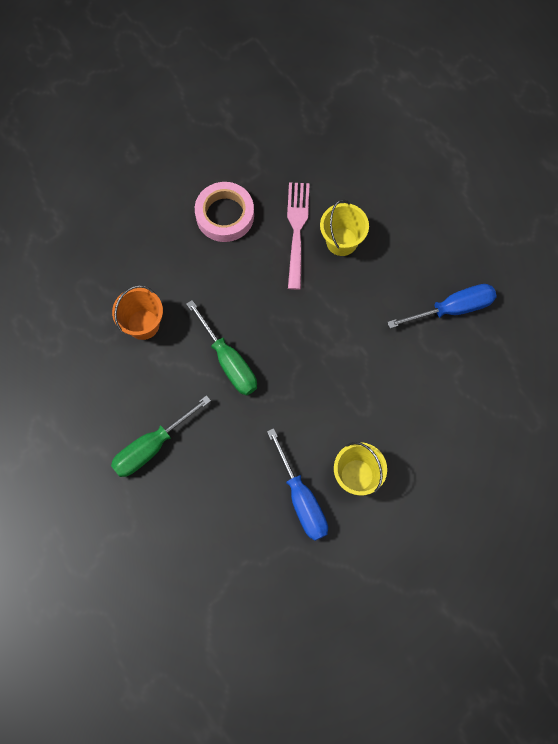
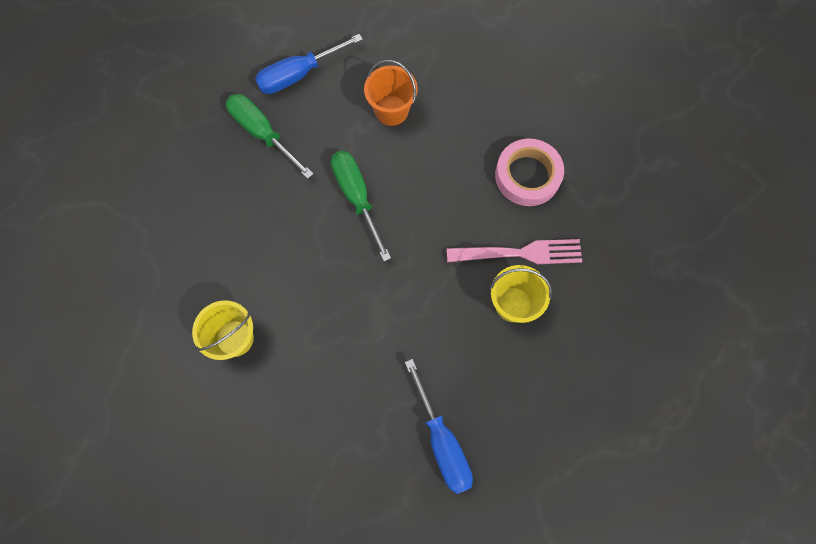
camera: 85 degrees right, 0 degrees up
(229, 362) = (356, 196): green screwdriver -> green screwdriver turned 105 degrees clockwise
(302, 499) = (208, 282): blue screwdriver -> blue screwdriver (298, 75)

